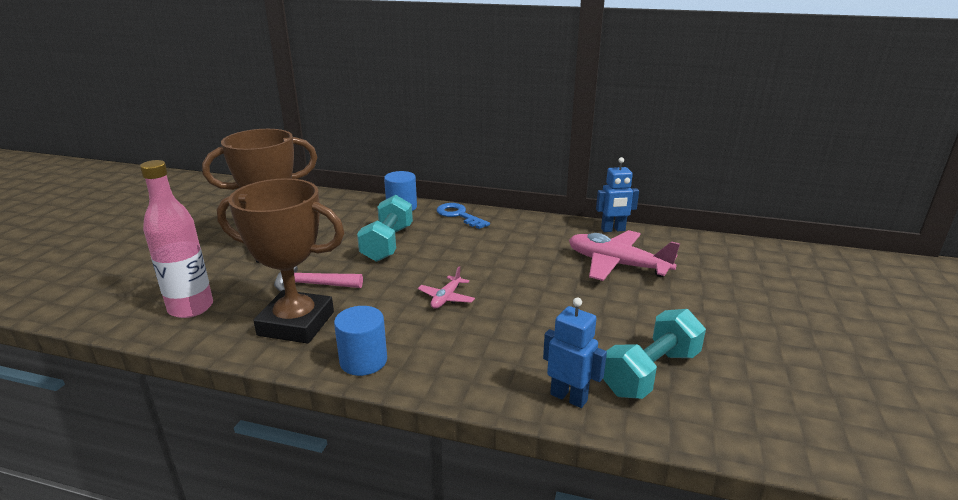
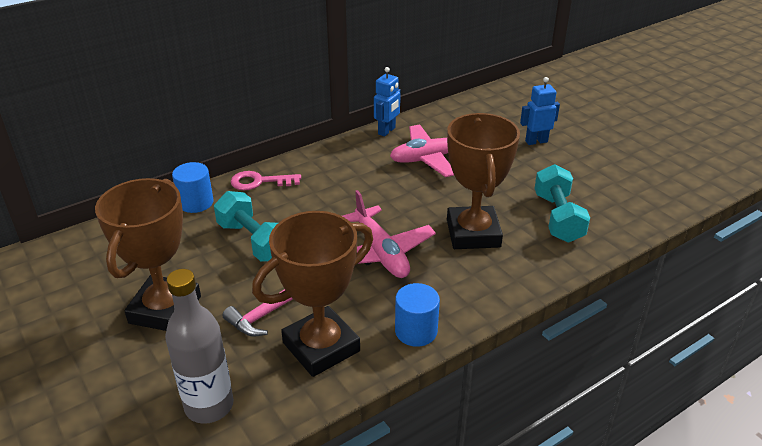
camera: 50 degrees left, 10 degrees up
(191, 308) = (209, 406): pink bottle -> grey bottle
(446, 298) = (380, 252): pink plane -> pink plane, size x2.02
(459, 215) = (259, 182): blue key -> pink key
(542, 332) = (473, 233): none -> brown trophy
(569, 397) = (549, 261): blue robot -> blue robot (536, 141)

